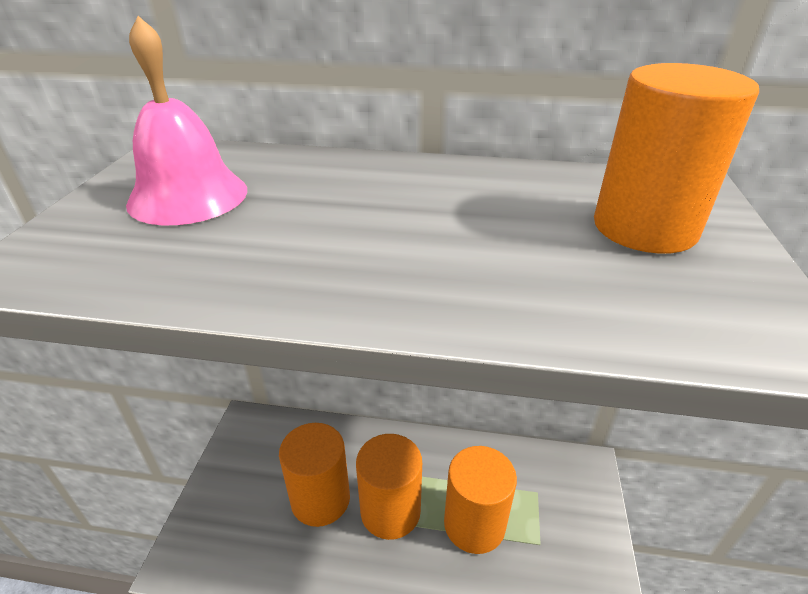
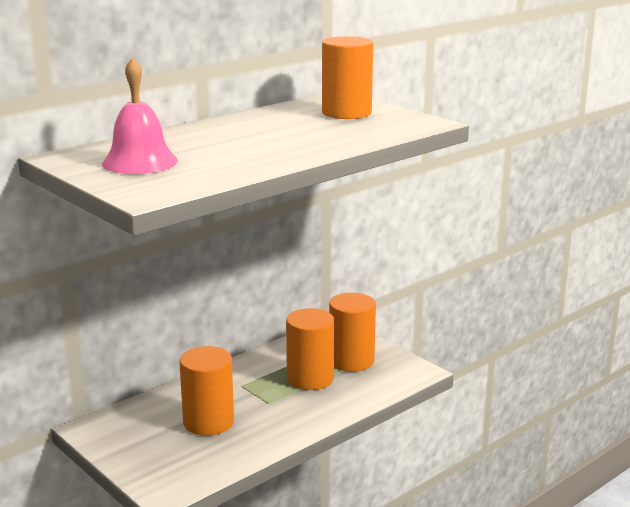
camera: 50 degrees left, 15 degrees down
(390, 511) = (258, 401): orange cylinder -> orange cylinder (351, 361)

